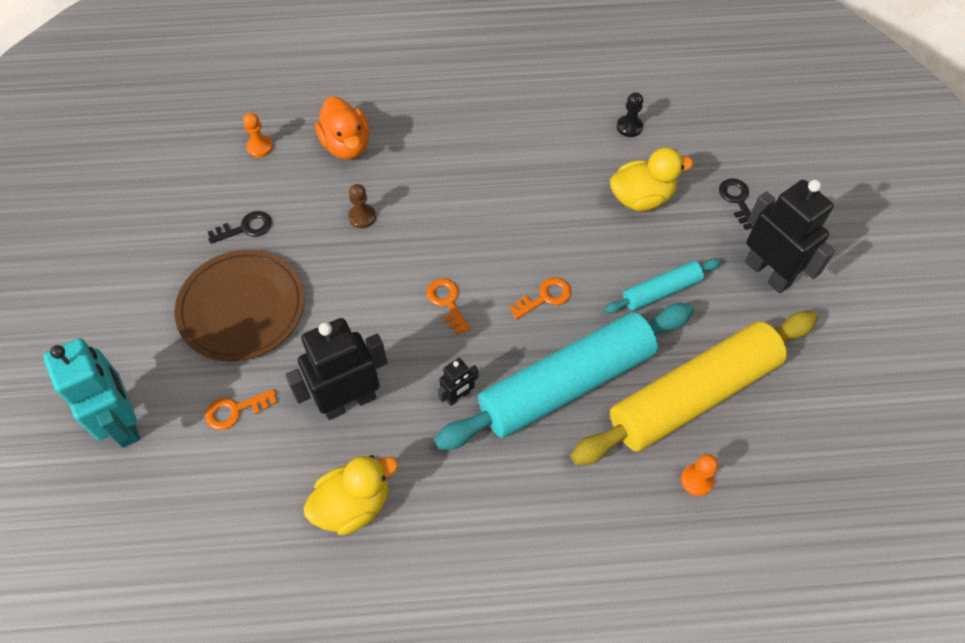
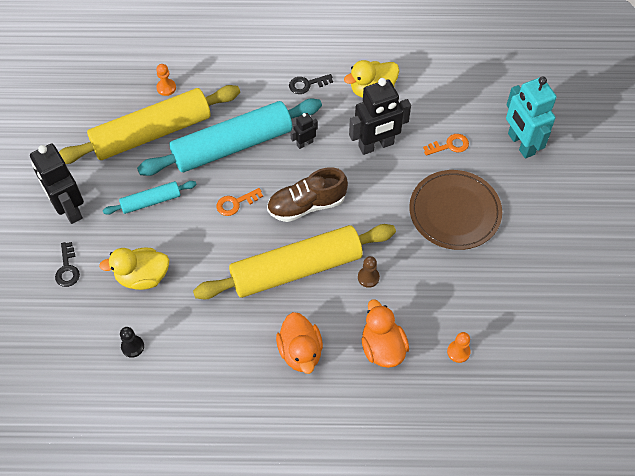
camera: 175 degrees left, 0 degrees up
(246, 228) = (460, 275): black key -> black key (307, 84)
(439, 135) = (300, 352): none -> orange duck
(447, 302) = (306, 205): orange key -> brown shoe
(453, 220) = (296, 269): none -> yellow rolling pin

